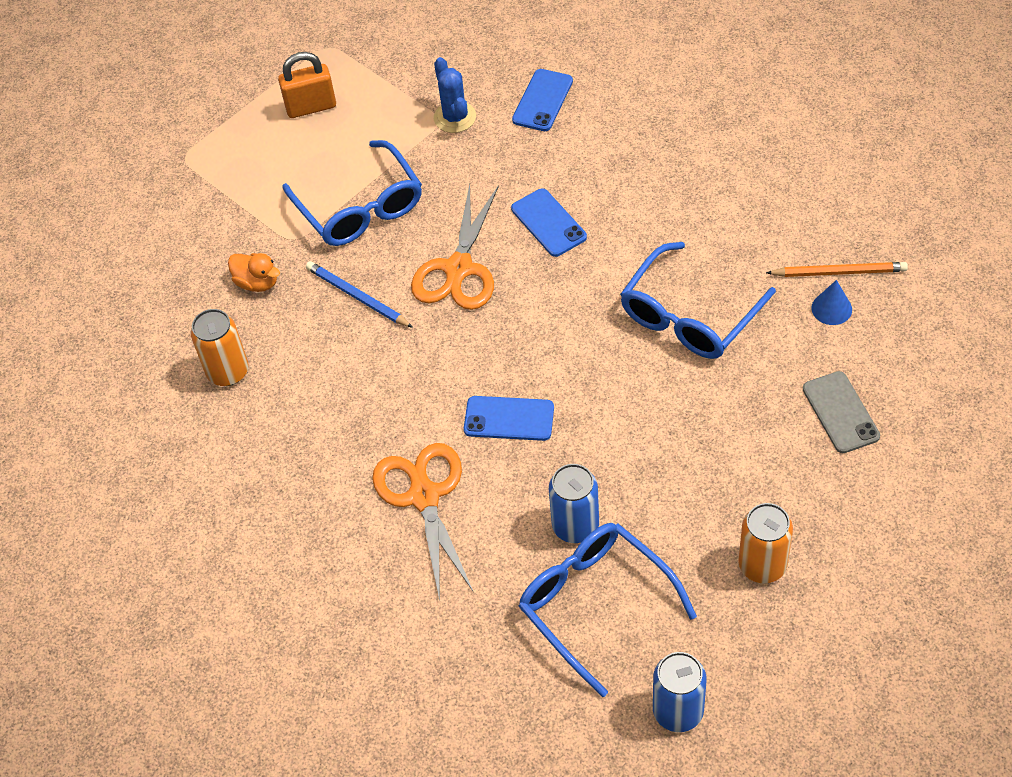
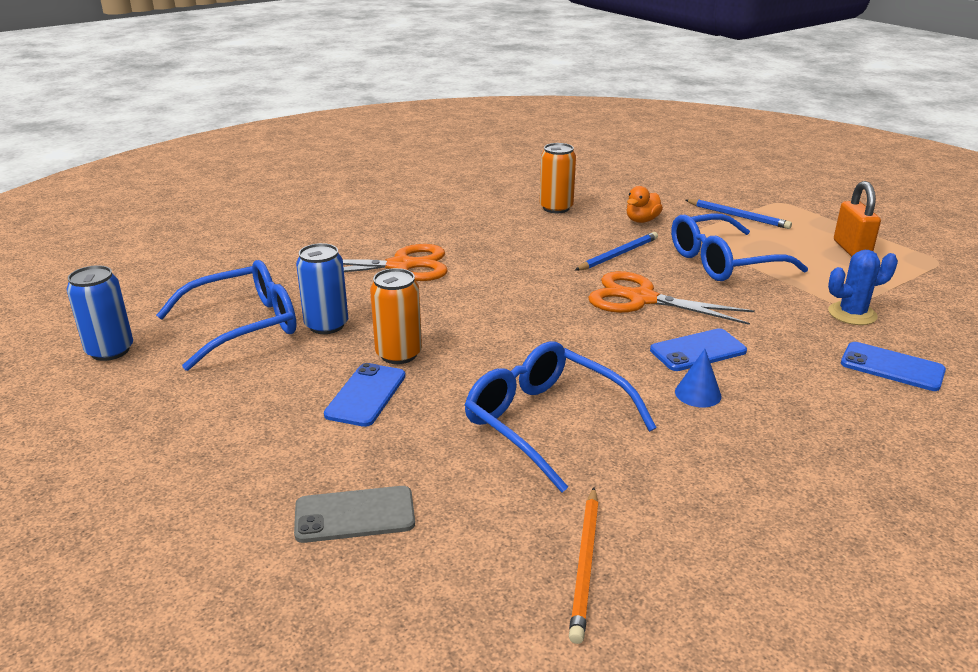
camera: 95 degrees right, 25 degrees down
(233, 195) = (738, 216): none -> blue pencil
(509, 419) = (458, 306): blue phone -> blue phone (366, 395)
(762, 565) = (204, 419): orange can -> orange can (398, 354)
(831, 308) = (522, 542): blue cone -> blue cone (698, 394)

